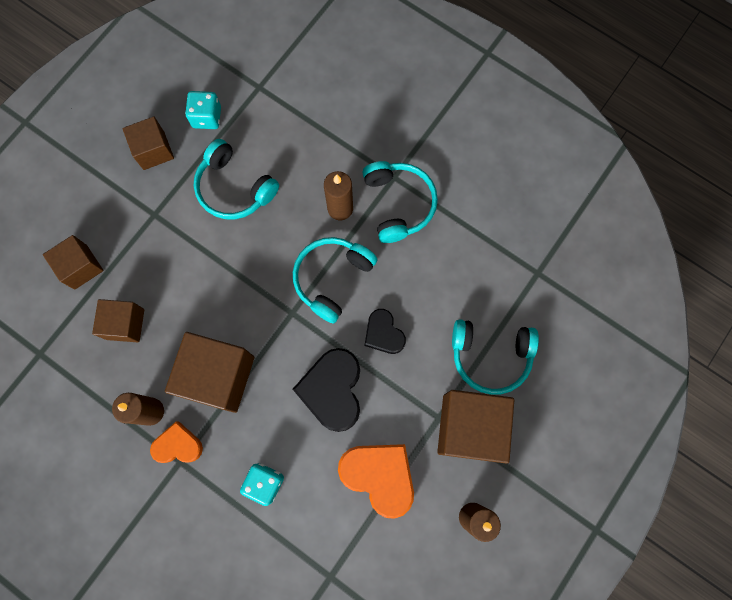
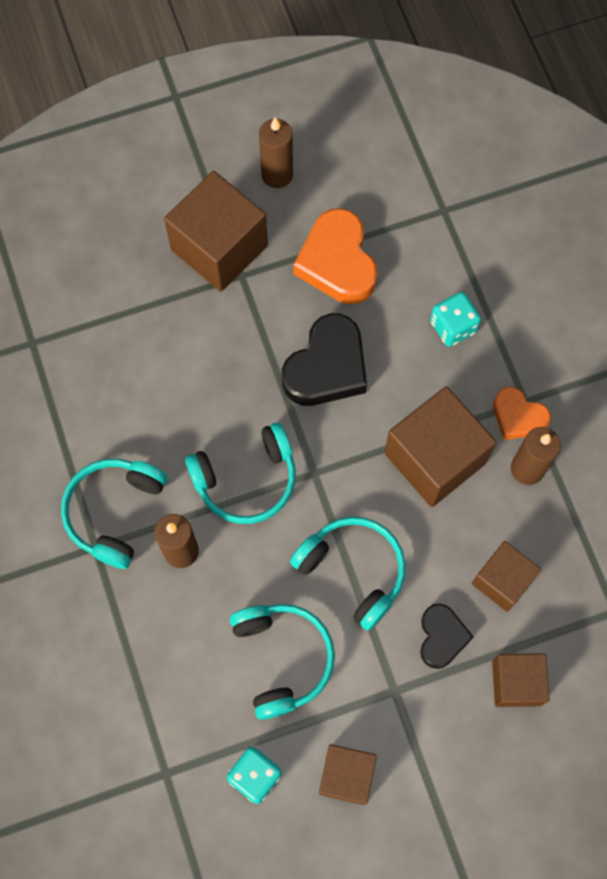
camera: 145 degrees left, 5 degrees down
(383, 334) = (235, 387): black heart -> black heart (441, 637)
(490, 356) = (146, 296): turquoise headphones -> turquoise headphones (353, 571)

